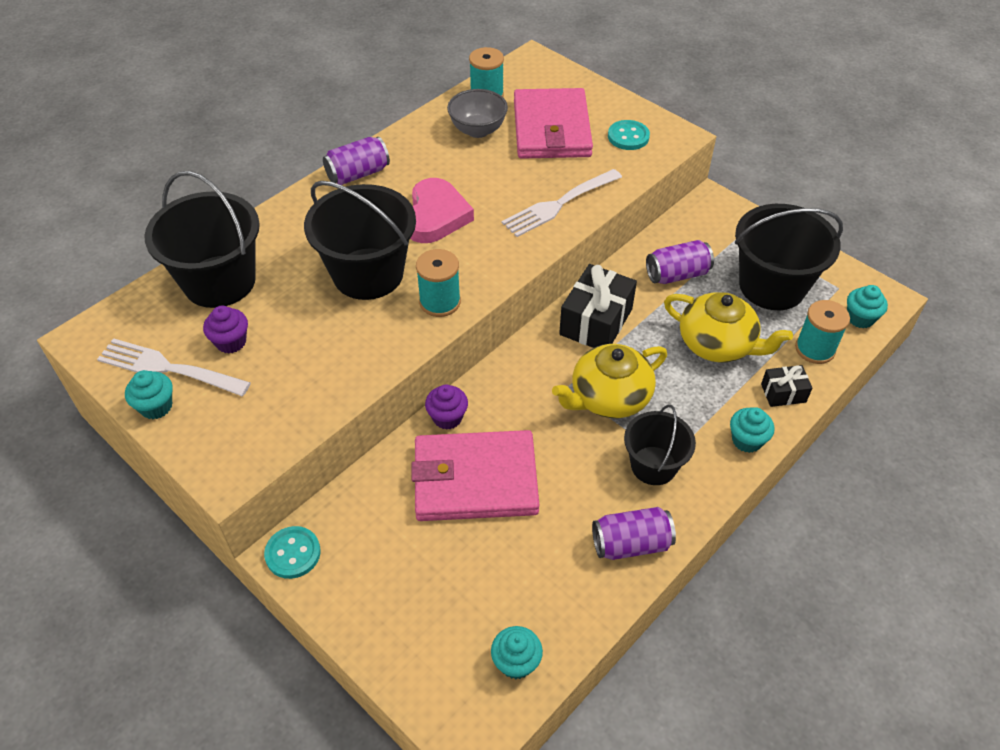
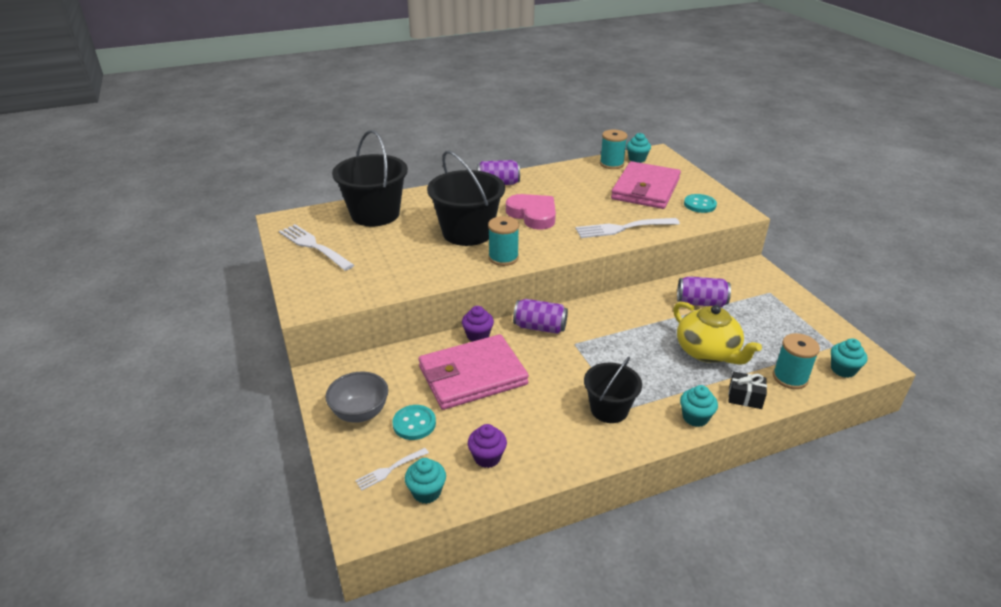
camera: 25 degrees right, 15 degrees down
(156, 406) = (292, 262): turquoise cupcake -> turquoise cupcake (637, 159)
(231, 342) = (359, 243): purple cupcake -> purple cupcake (487, 457)
(293, 553) = (326, 377): turquoise button -> turquoise button (414, 423)
(436, 216) = (533, 215): pink heart -> pink heart turned 75 degrees counterclockwise
(456, 651) = (390, 469): none -> white fork
(475, 480) = (472, 376): pink wallet -> pink wallet turned 45 degrees counterclockwise
(478, 130) = (593, 179): grey bowl -> grey bowl (360, 413)
(596, 322) = (620, 313): black gift -> none
(609, 397) = (601, 359): yellow teapot -> none
(631, 544) = (560, 451): purple can -> purple can (540, 327)
(772, 286) = (775, 329): black bucket -> none

